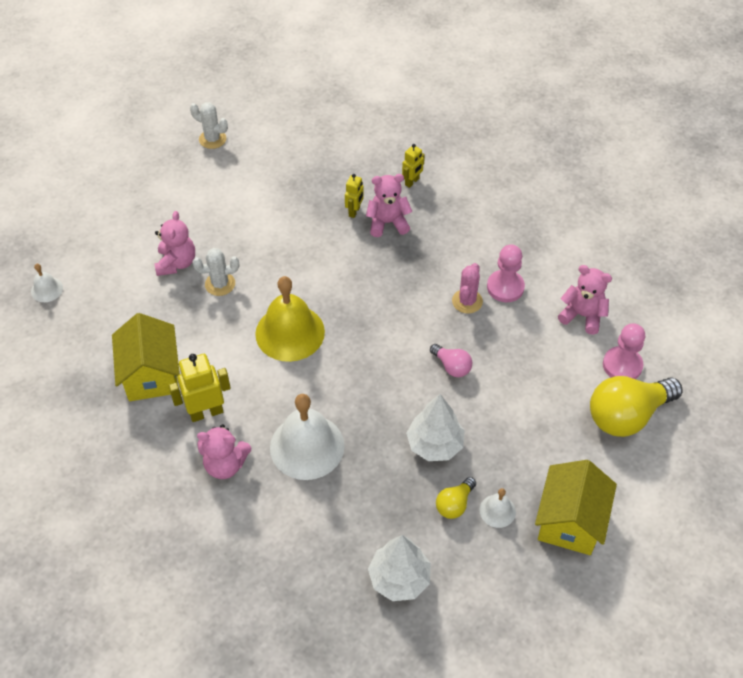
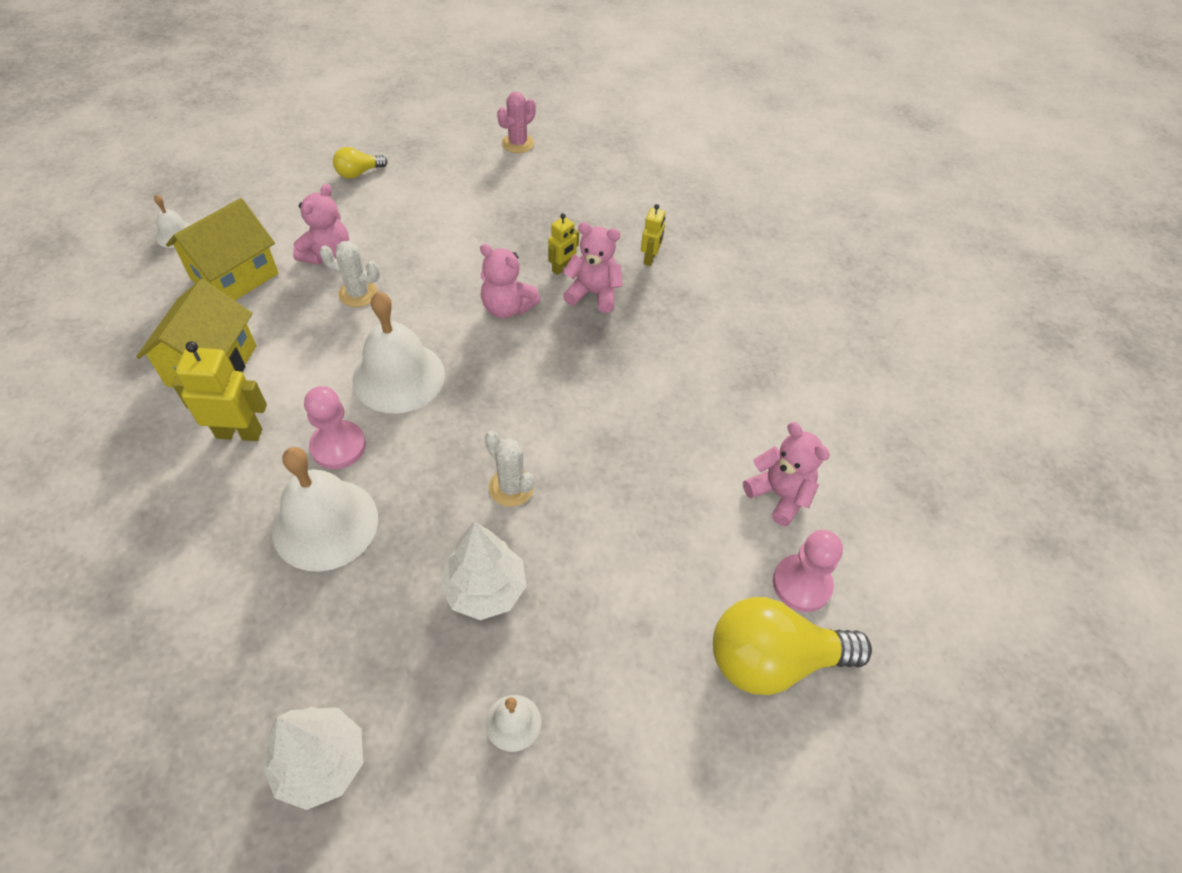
camera: 20 degrees right, 0 degrees up
(212, 139) = (455, 144): white cactus -> white cactus (511, 487)
(225, 464) = (215, 506): pink teddy bear -> pink teddy bear (507, 308)
(290, 332) = (398, 376): yellow bell -> white bell
(412, 182) = (650, 258): yellow robot -> yellow robot turned 45 degrees counterclockwise
(452, 366) = (569, 494): pink light bulb -> none
(454, 504) = (461, 686): yellow light bulb -> yellow light bulb (358, 173)
(467, 301) = (636, 419): pink cactus -> pink cactus (518, 143)
(505, 287) = (695, 420): pink pawn -> pink pawn (338, 446)
(570, 521) = (607, 786): yellow house -> yellow house (234, 276)

